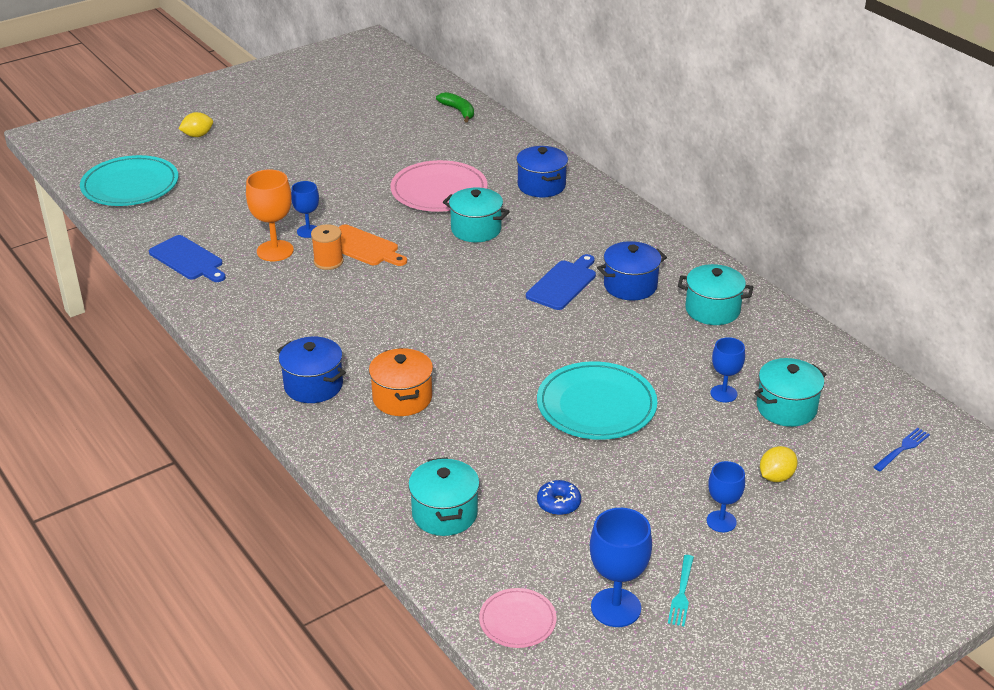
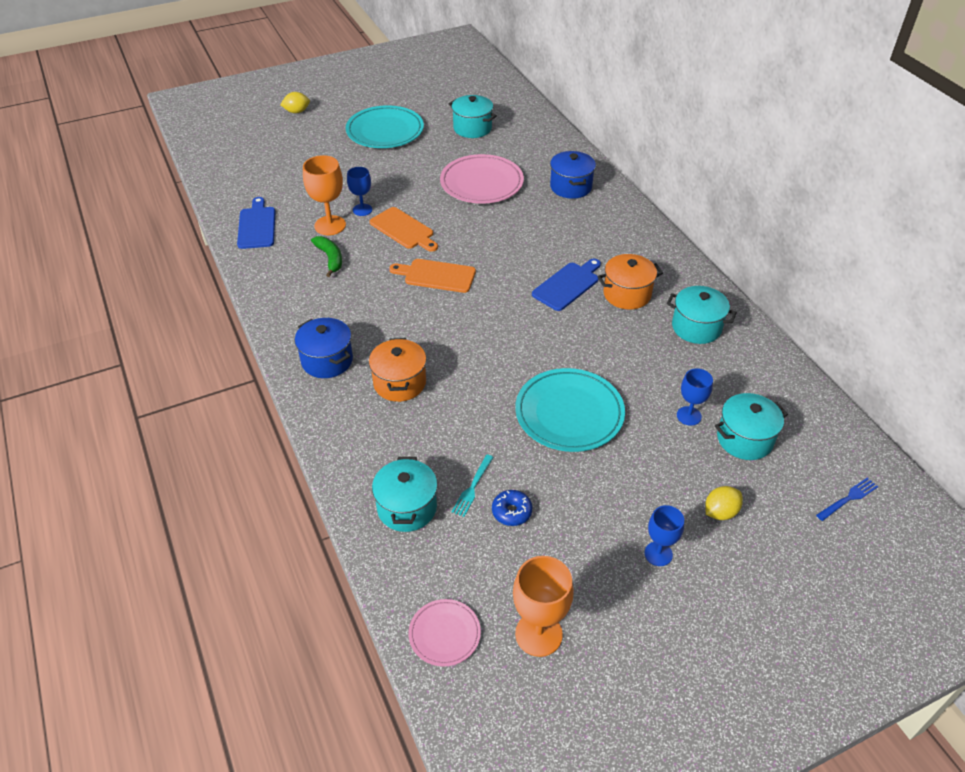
camera: 10 degrees right, 10 degrees up
(130, 186) = (230, 152): turquoise plate -> turquoise plate (385, 131)
(188, 259) = (257, 226): blue cutting board -> blue cutting board turned 150 degrees counterclockwise
(328, 261) = (371, 240): orange spool -> none
(413, 289) = (436, 275): none -> orange cutting board
(458, 111) = (516, 109): green banana -> green banana (330, 258)
(476, 229) = (504, 223): turquoise pot -> turquoise pot (472, 128)
(616, 608) = (538, 634): blue goblet -> orange goblet
(630, 286) = (627, 294): blue pot -> orange pot
(681, 593) = (604, 628): turquoise fork -> turquoise fork (472, 487)

